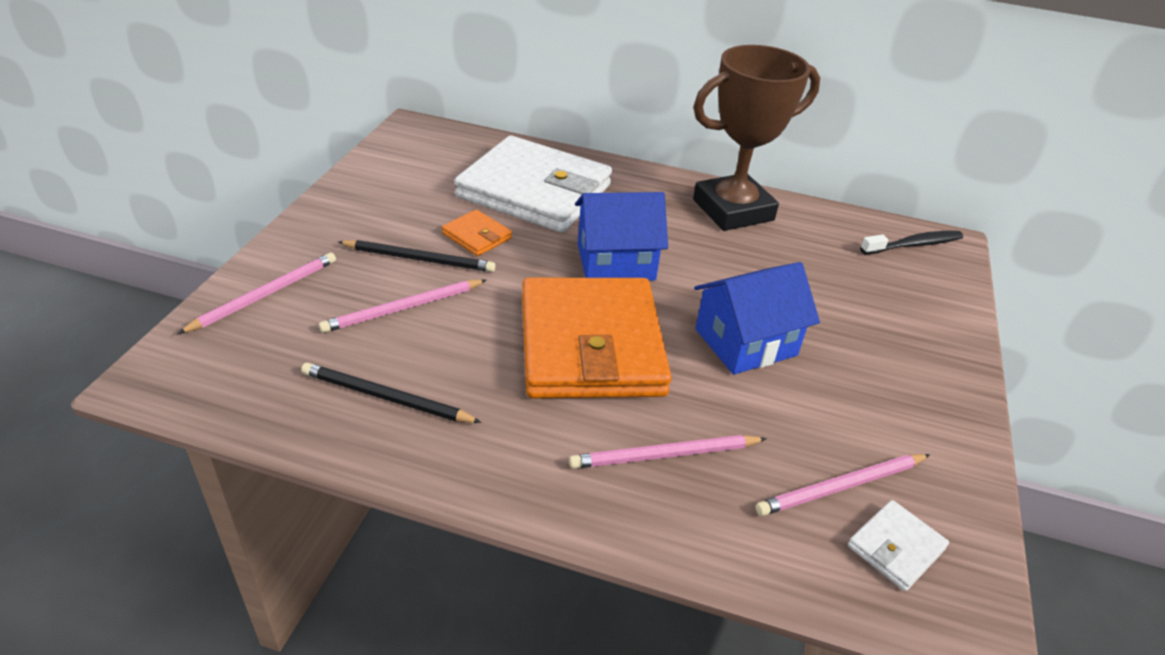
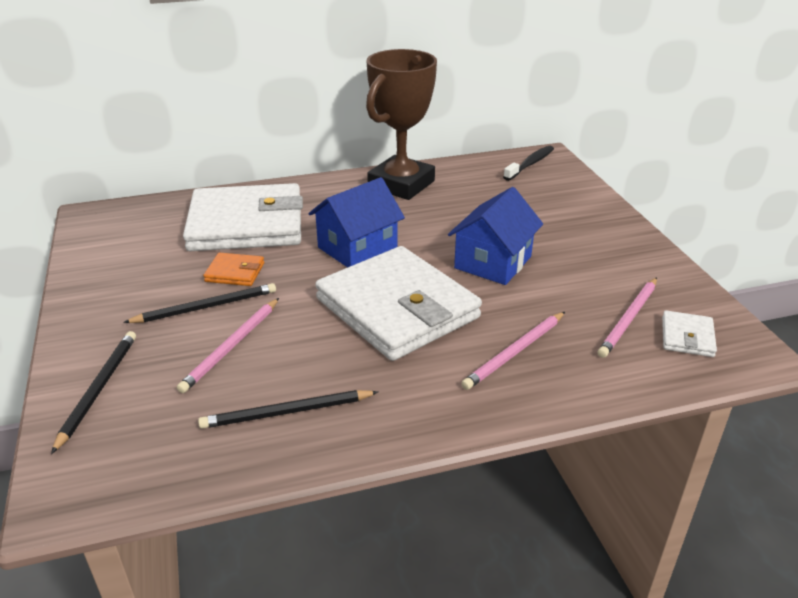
camera: 30 degrees left, 5 degrees down
(265, 295) = (98, 389): pink pencil -> black pencil
(591, 345) = (397, 308): orange wallet -> white wallet

